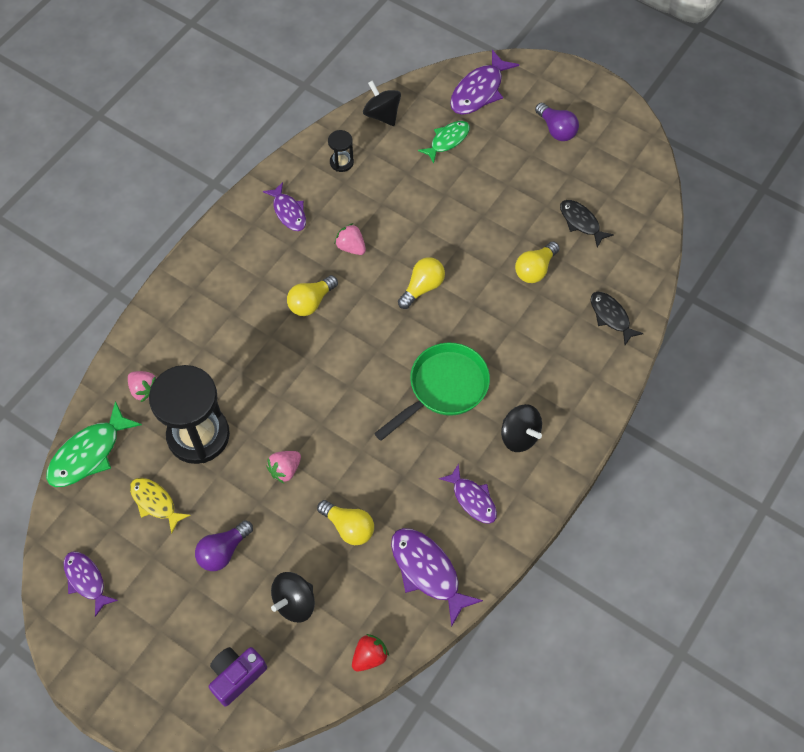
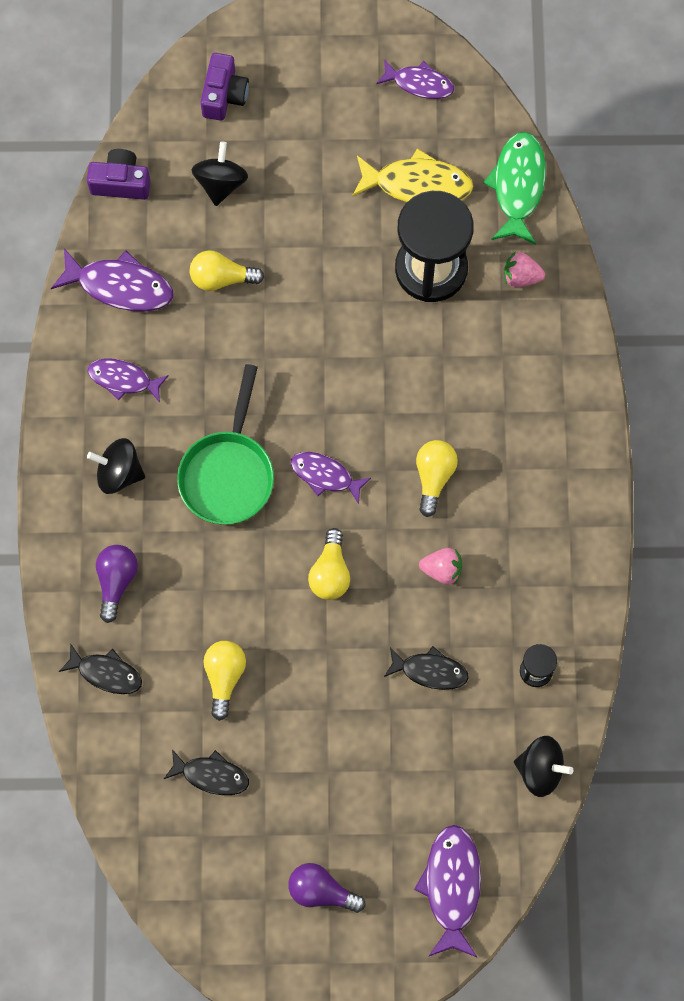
camera: 145 degrees right, 10 degrees up
(155, 503) = (417, 184): yellow fish -> yellow fish, size x1.53
(223, 551) = (319, 184): purple light bulb -> purple light bulb (116, 581)
(285, 470) = (322, 291): pink strawberry -> none
(288, 212) = (543, 567): purple fish -> purple fish (325, 476)
(369, 656) = (121, 182): red strawberry -> purple camera
(404, 198) = (430, 671): none -> black fish
(447, 140) = (438, 785): green fish -> none

